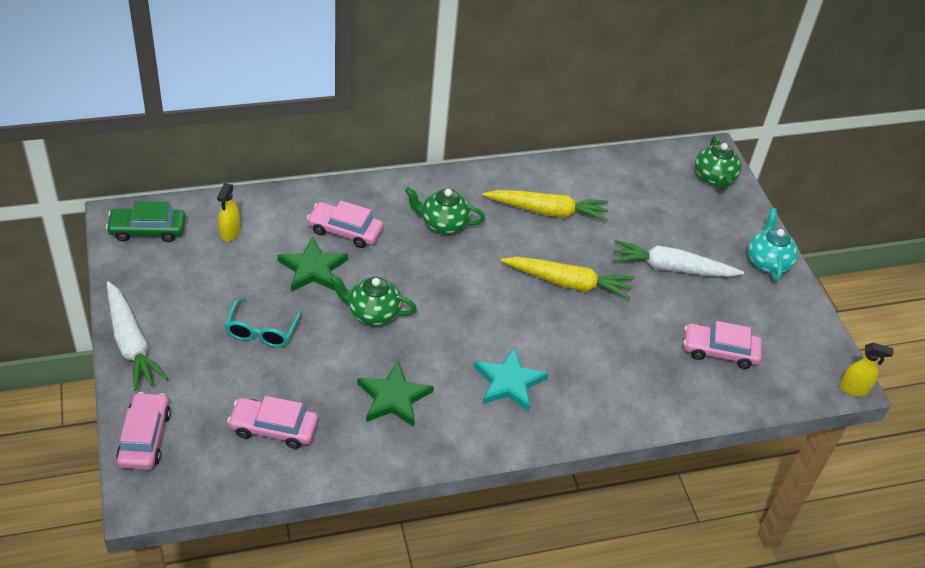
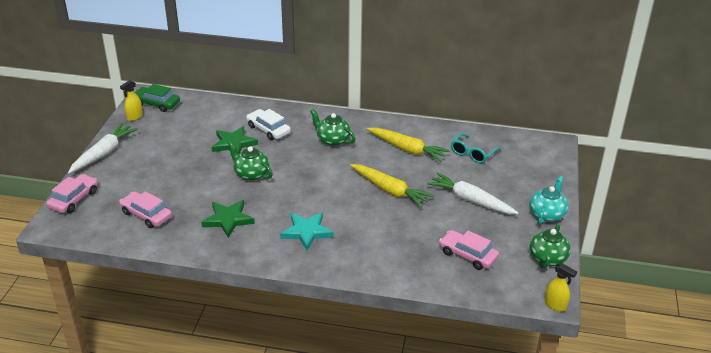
camera: 30 degrees right, 10 degrees down
(131, 343) = (104, 153): white carrot -> white carrot turned 150 degrees counterclockwise
(230, 233) = (200, 115): yellow spray bottle -> yellow spray bottle (134, 117)
(262, 330) = (179, 166): turquoise glasses -> turquoise glasses (472, 153)
(345, 230) = (268, 129): pink car -> white car
(714, 178) = (544, 158): green teapot -> green teapot (547, 259)

